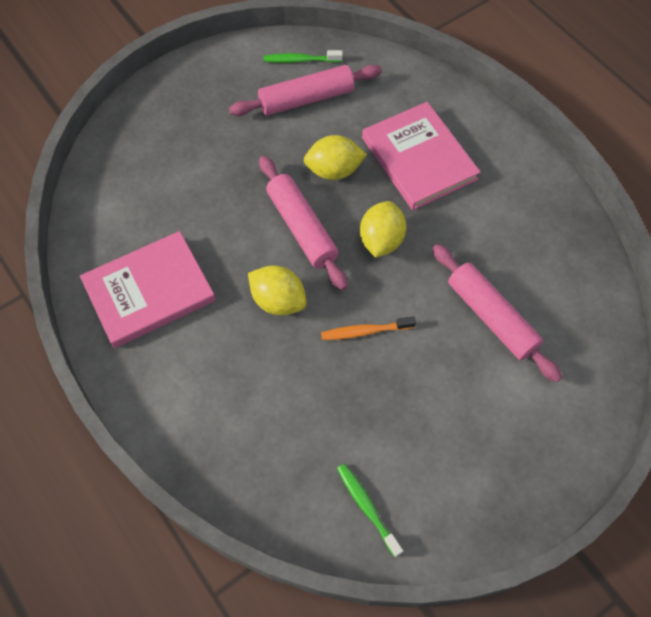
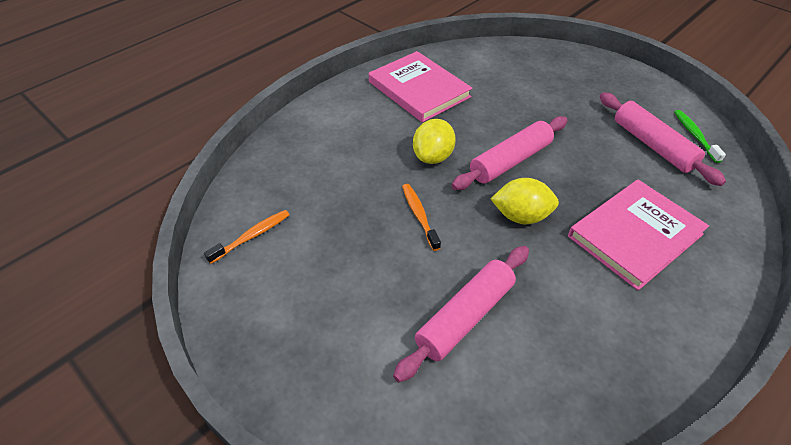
camera: 80 degrees right, 15 degrees down
(334, 170) = (583, 174): yellow lemon -> none
(367, 507) = (252, 236): green toothbrush -> orange toothbrush

